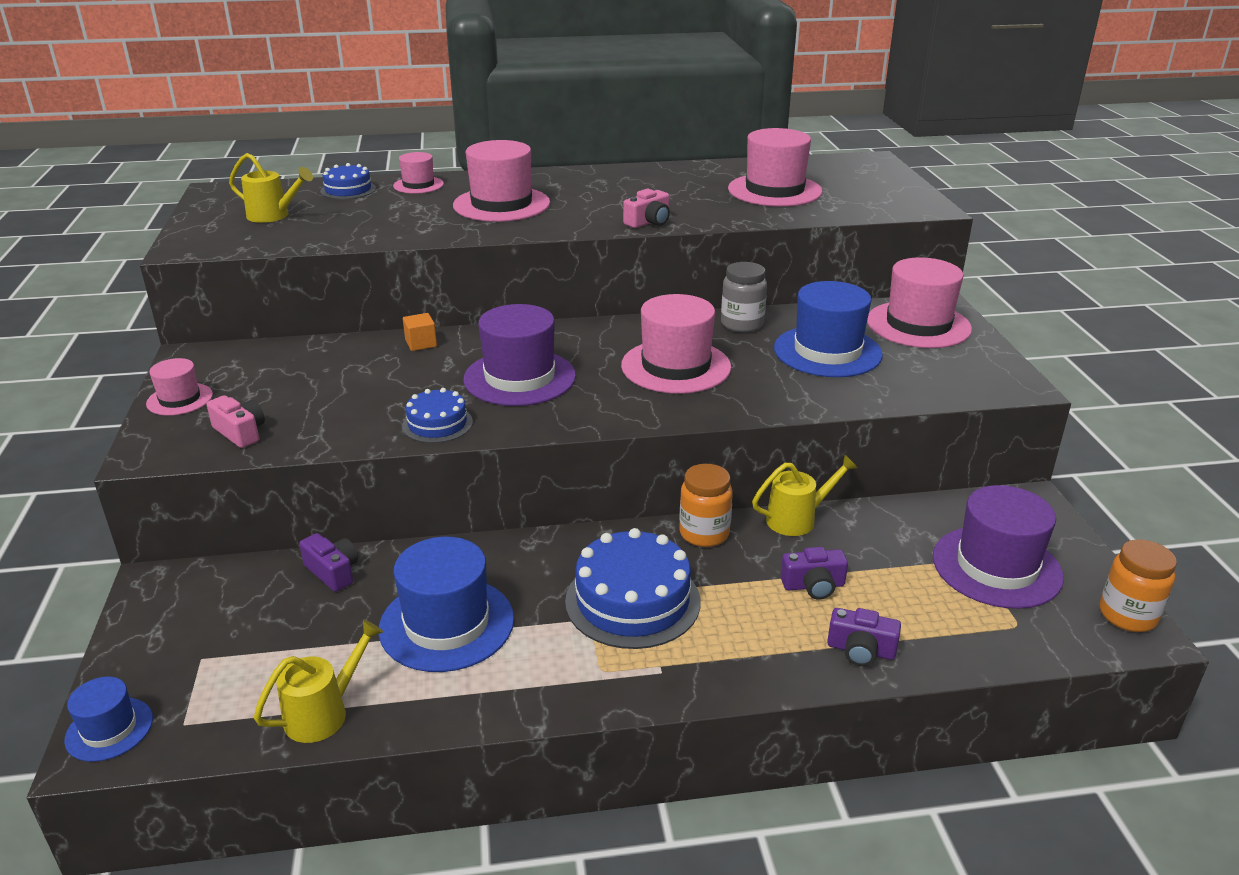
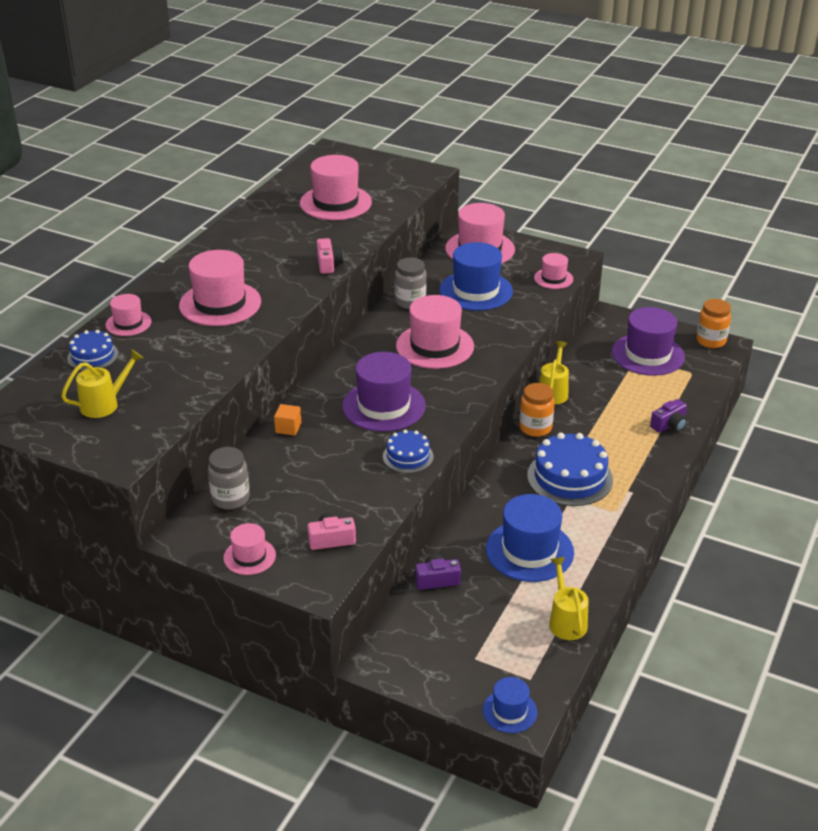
camera: 55 degrees left, 5 degrees up
(272, 357) = (230, 498): none -> grey jar
(813, 586) = (611, 414): purple camera -> none
(942, 389) = (553, 278): none -> pink hat

